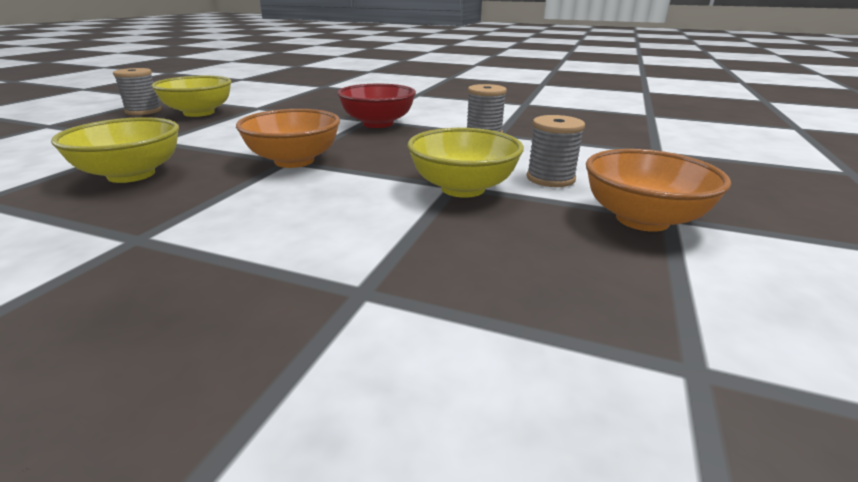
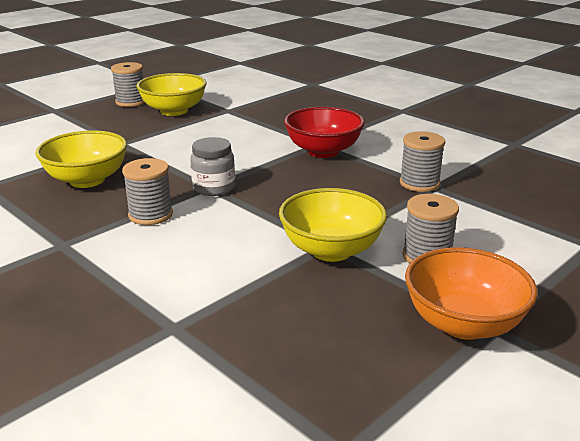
camera: 25 degrees right, 0 degrees up
(239, 192) = (150, 215): none -> grey spool
(294, 161) = (214, 188): orange bowl -> grey jar

